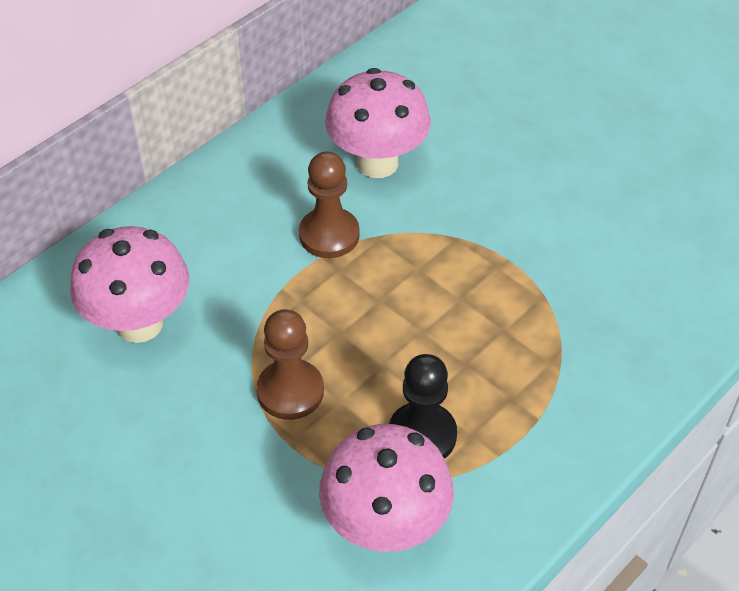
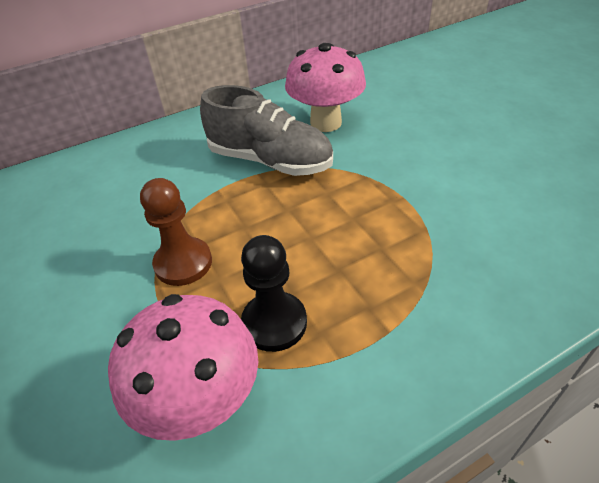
camera: 20 degrees right, 5 degrees down
(139, 324) = (105, 196): pink mushroom -> none
(329, 235) = (270, 161): brown pawn -> grey shoe

